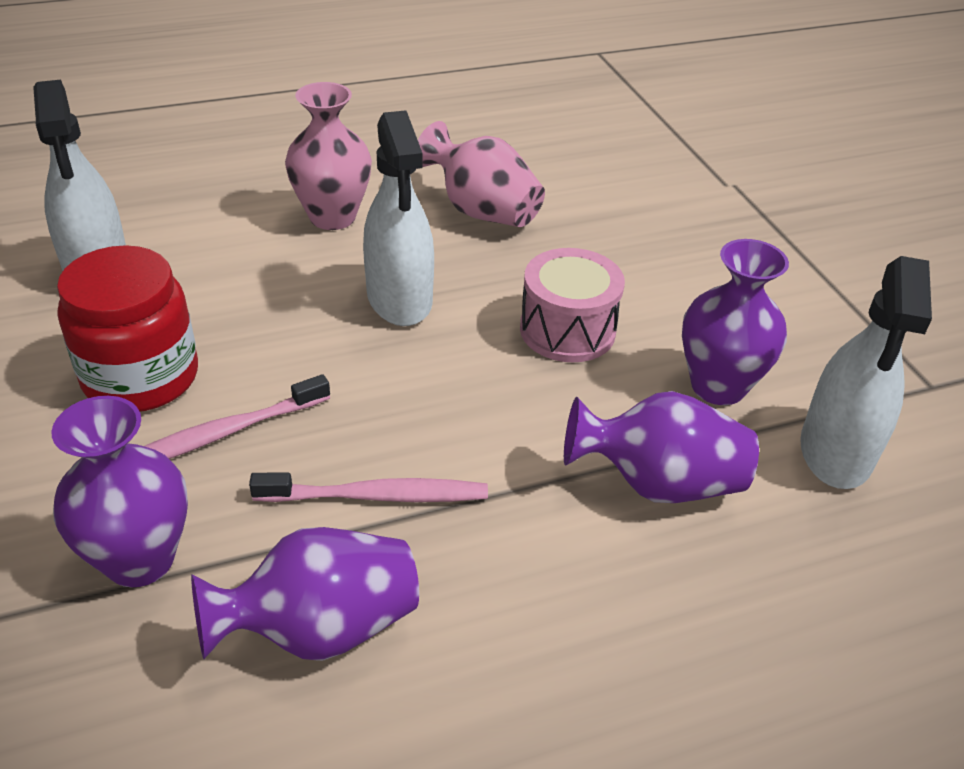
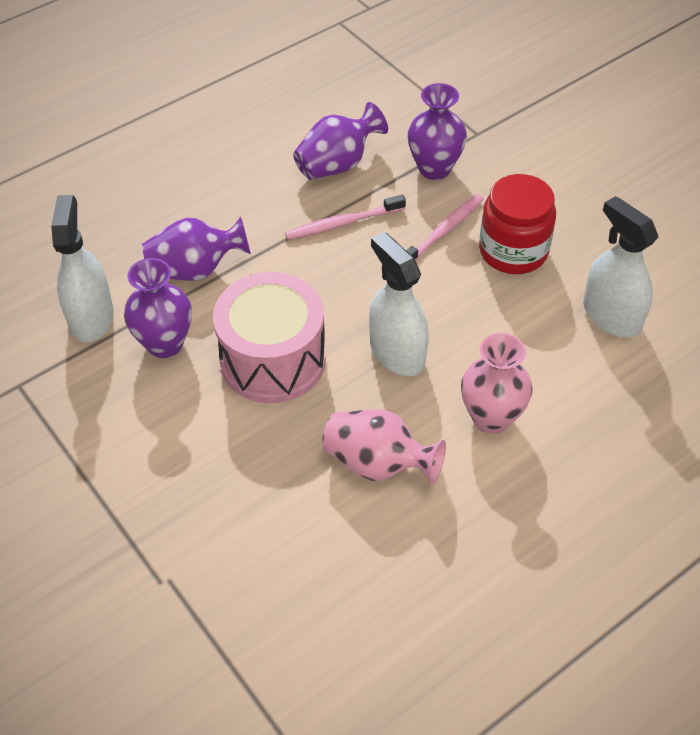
camera: 165 degrees right, 10 degrees up
(567, 330) = (273, 360): pink drum -> pink drum, size x1.55

